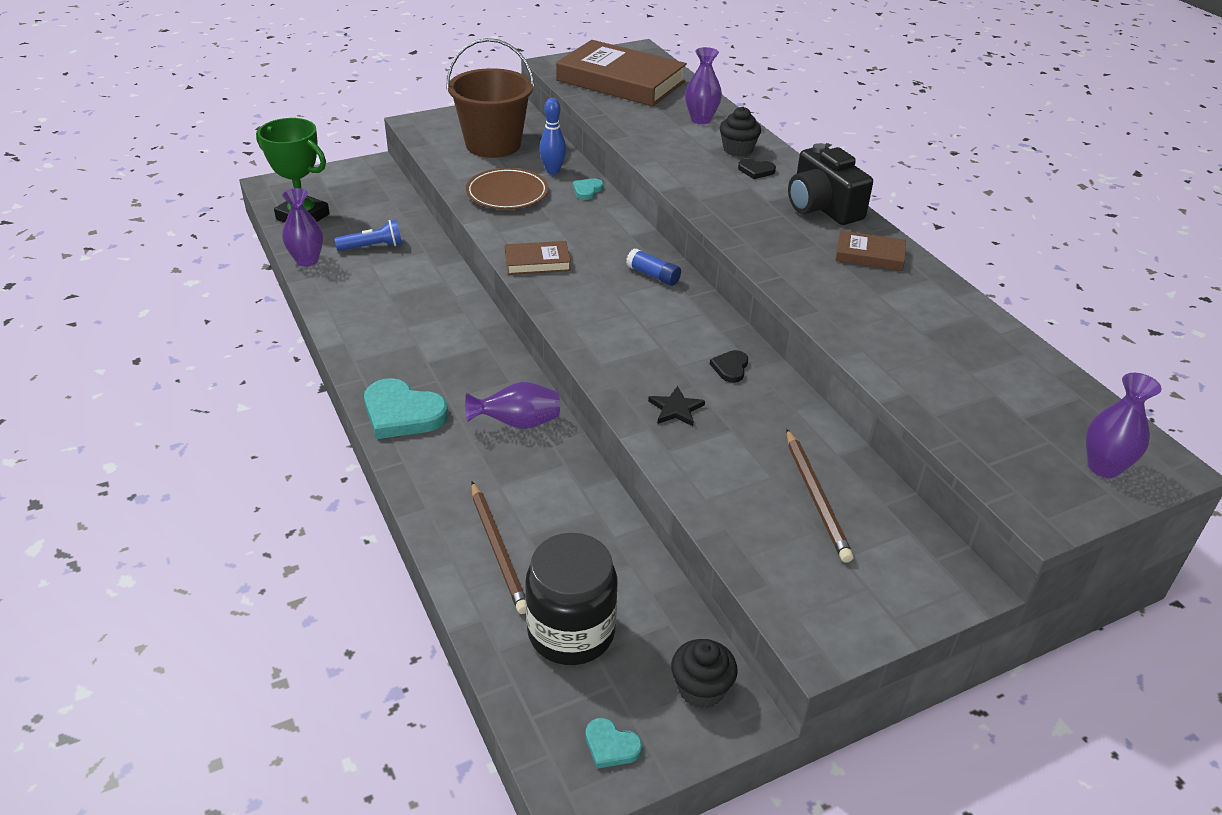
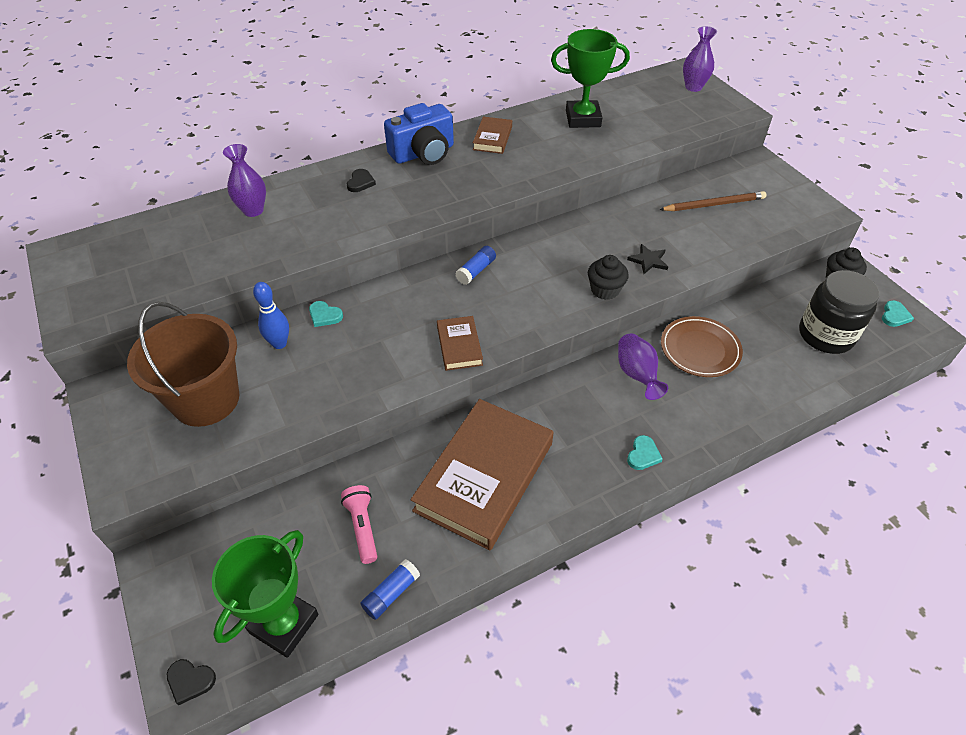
camera: 90 degrees left, 10 degrees up
(307, 260) = (391, 593): purple vase -> blue glue stick
(372, 247) = (362, 527): blue flashlight -> pink flashlight
(402, 413) = (643, 455): turquoise heart -> turquoise heart, size x0.49
(498, 549) = (772, 376): brown pencil -> none
(507, 193) = (325, 378): brown plate -> brown plate (700, 349)
(620, 81) = (143, 265): brown book -> brown book (484, 476)
(730, 368) = (594, 233): black heart -> black heart (190, 681)
(738, 150) = (320, 190): black cupcake -> black cupcake (605, 290)
(822, 207) = (423, 153): black camera -> blue camera
(946, 333) = (583, 119): none -> green trophy

